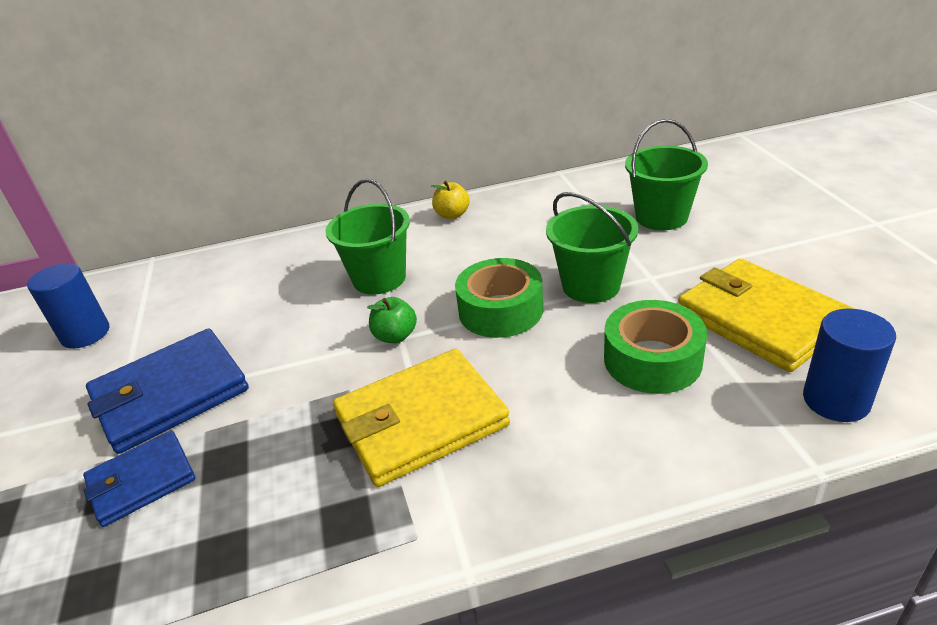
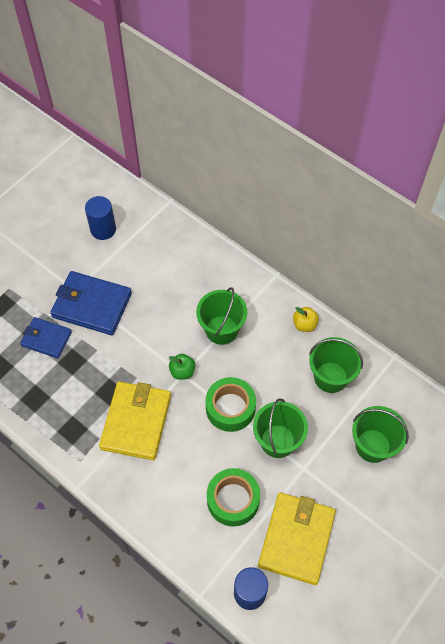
camera: 50 degrees right, 25 degrees up
(420, 421) = (136, 422): yellow wallet -> yellow wallet turned 75 degrees clockwise
(541, 218) = (330, 377): none -> green bucket

